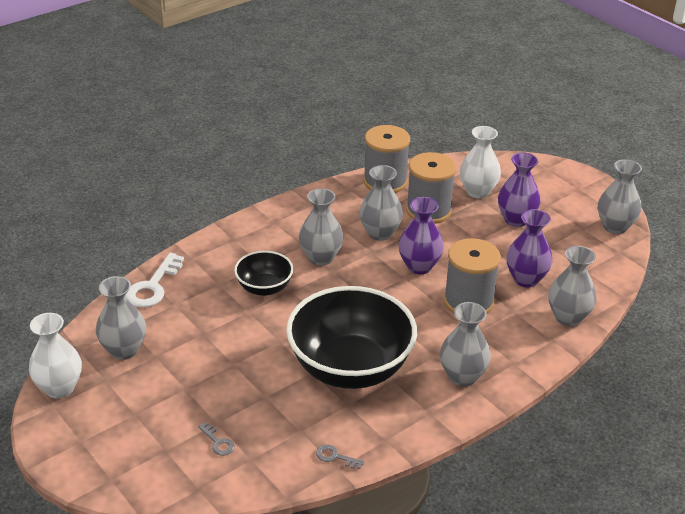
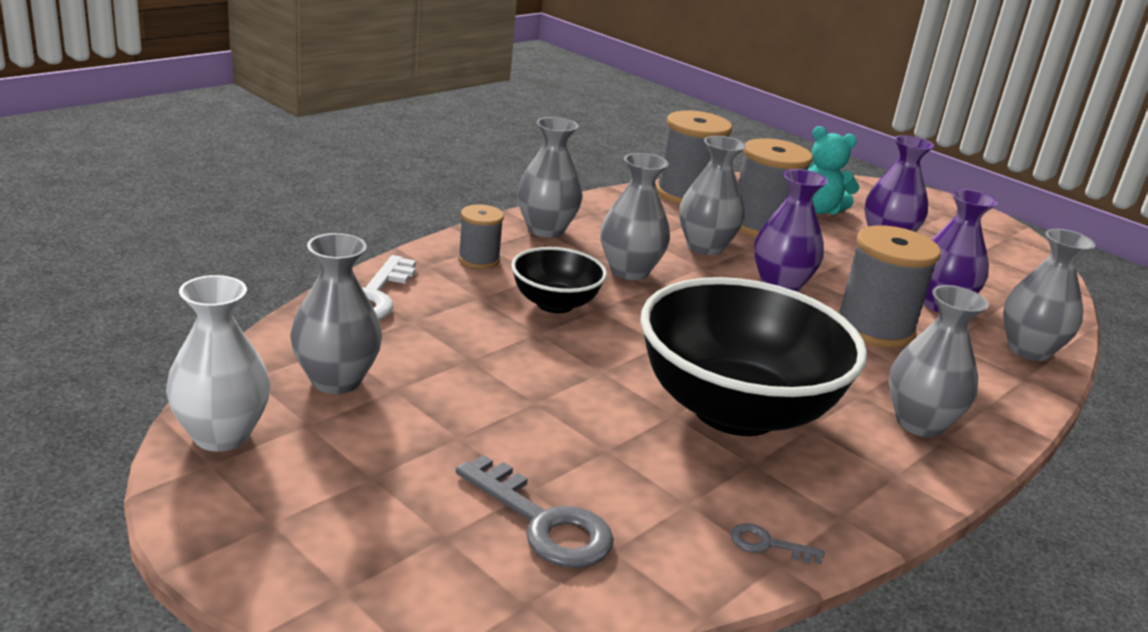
camera: 10 degrees left, 10 degrees down
(218, 442) = (543, 522): grey key -> grey key, size x2.03
(225, 251) = (479, 259): none -> grey spool
(477, 191) = (818, 210): white vase -> turquoise teddy bear
(615, 227) = (1022, 252): grey vase -> grey vase (546, 230)

